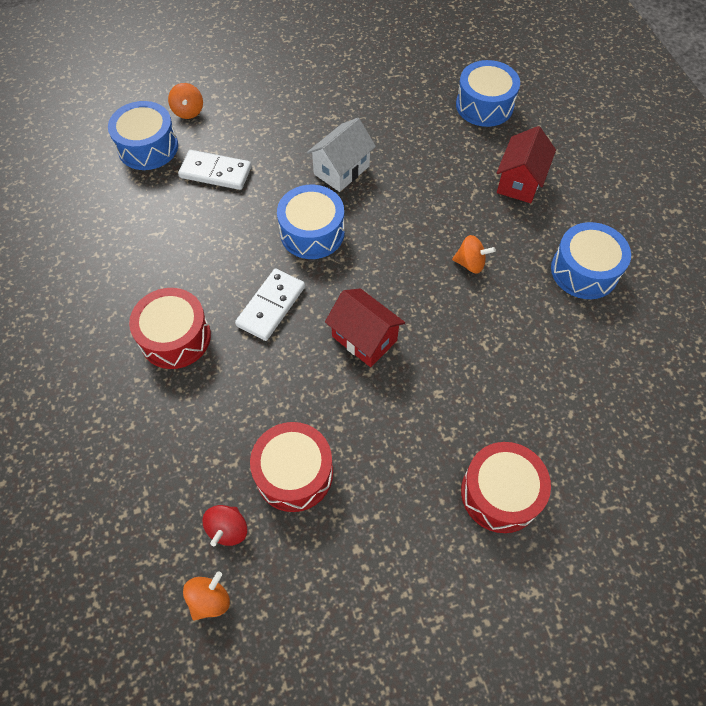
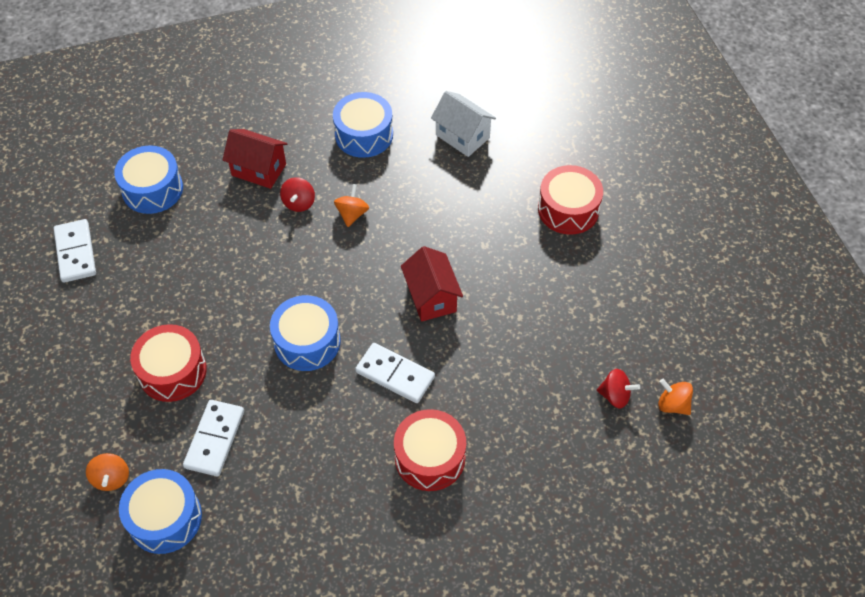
camera: 90 degrees left, 5 degrees down
(188, 111) = (111, 478): orange spinning top -> orange spinning top turned 90 degrees clockwise
(294, 473) = (562, 349): red drum -> red drum (172, 371)
(341, 170) = (226, 316): white house -> white house (462, 136)
(364, 338) = (431, 297): red house -> red house turned 60 degrees counterclockwise
(408, 64) = (76, 252): none -> white domino
(480, 217) = (299, 203): none -> red spinning top

